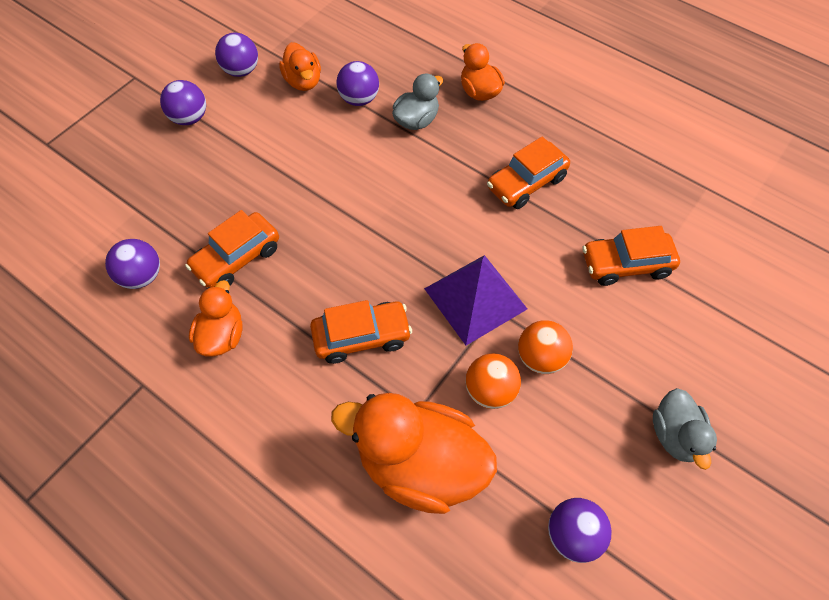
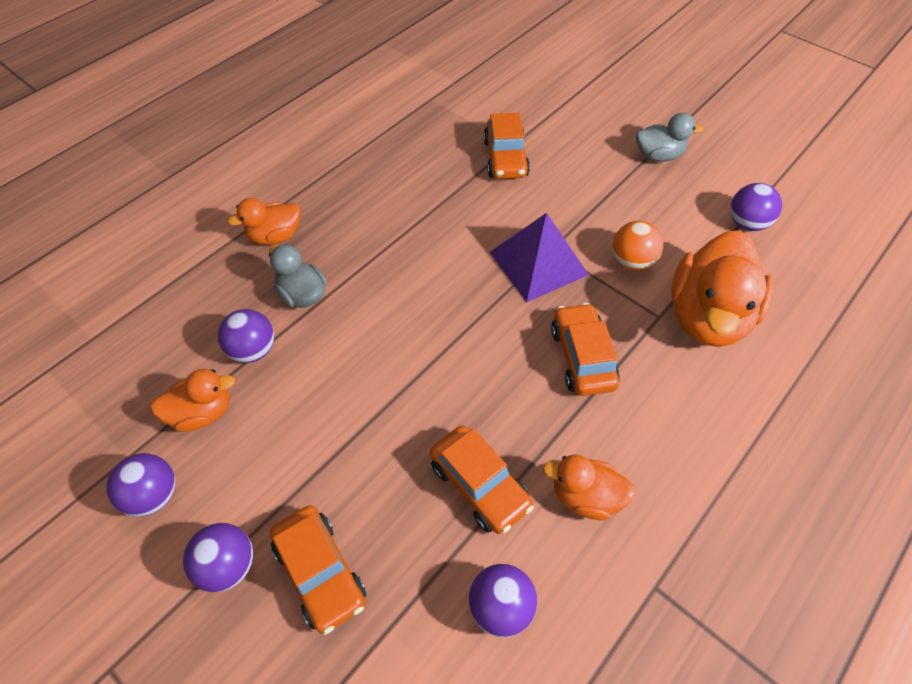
camera: 85 degrees left, 5 degrees down
(526, 183) = (407, 212): orange car -> orange car (320, 572)
(540, 357) = (598, 224): orange ball -> none

